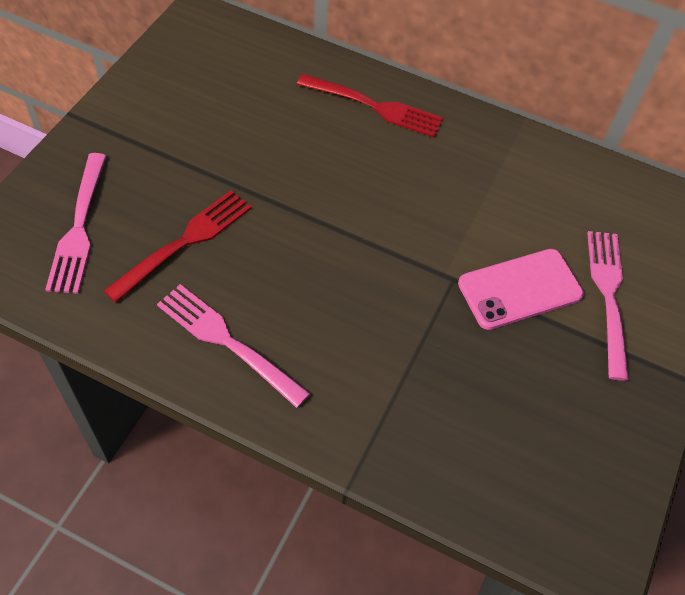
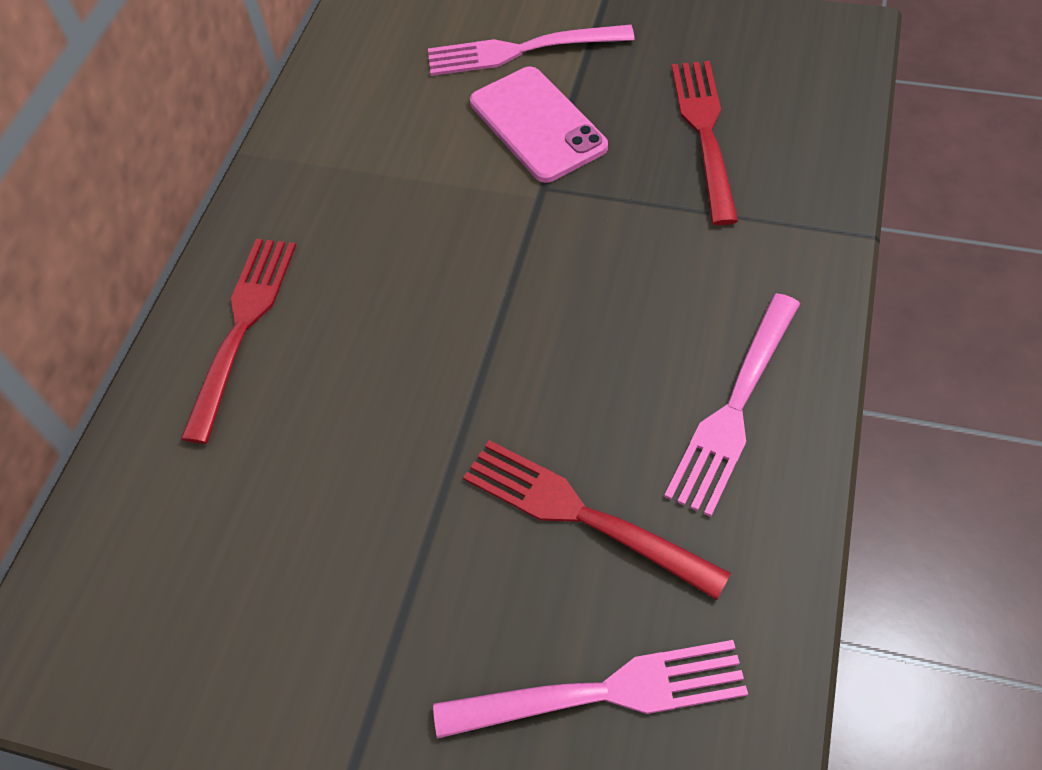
camera: 90 degrees left, 0 degrees up
(488, 401) = (705, 133): none -> red fork

